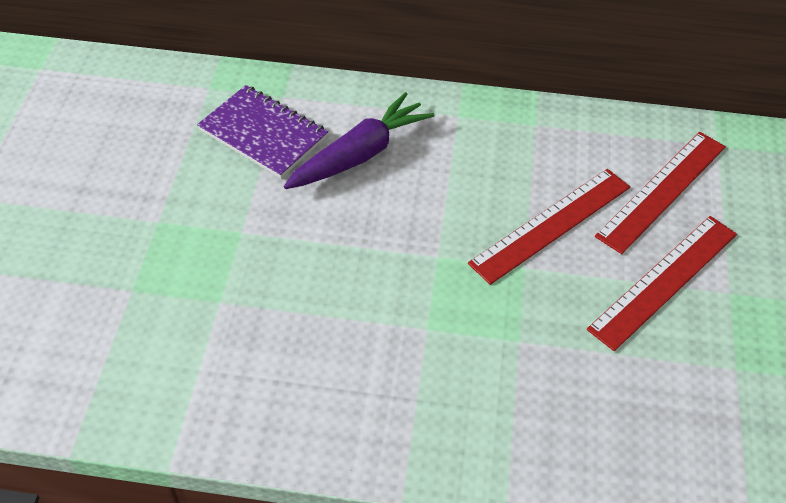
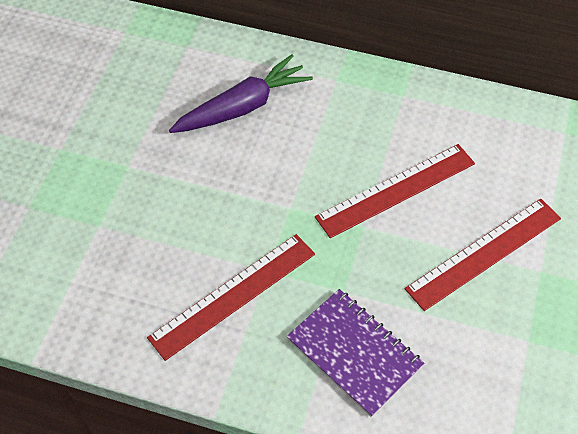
camera: 10 degrees right, 5 degrees up
(263, 133) = (163, 79): purple notebook -> purple notebook (354, 353)
(662, 190) = (503, 169): red ruler -> red ruler (233, 295)

